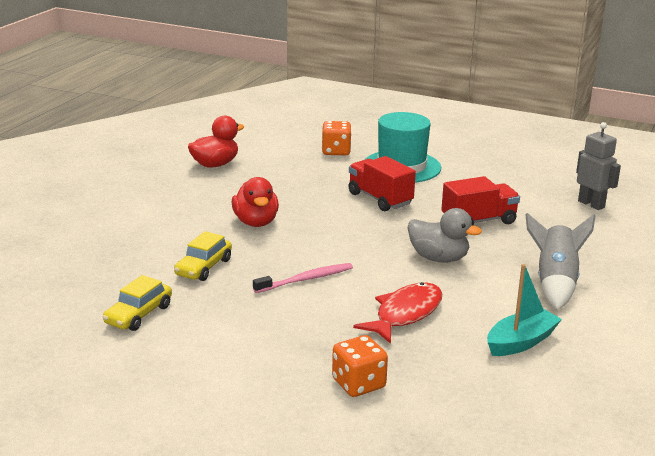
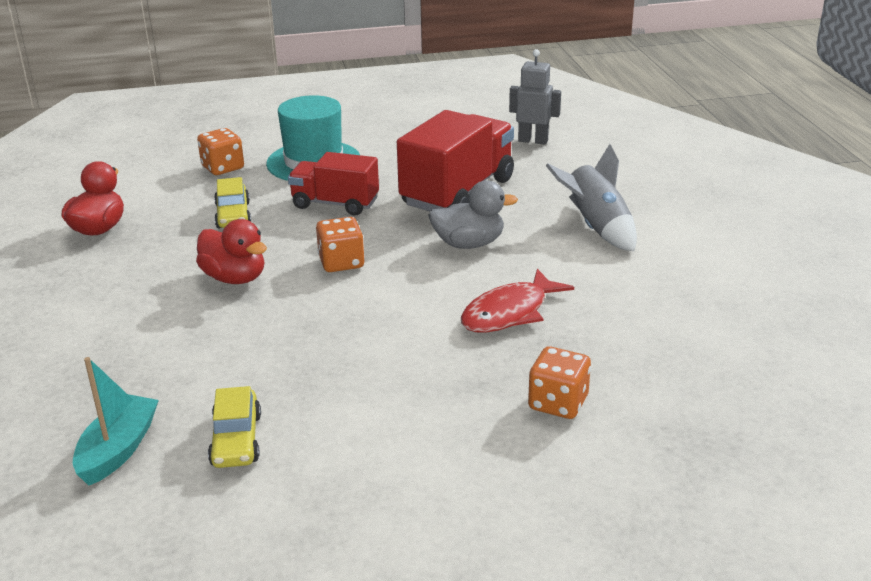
camera: 35 degrees left, 5 degrees up
(204, 267) = (241, 352): yellow car -> yellow car (233, 215)
(306, 279) = (370, 319): pink toothbrush -> none
(334, 238) = (341, 263): none -> orange dice
(405, 314) = (509, 313): red fish -> red fish turned 135 degrees counterclockwise
(478, 221) = (458, 192): red truck -> red truck, size x1.60
(521, 342) = (639, 295): turquoise boat -> turquoise boat (118, 449)

